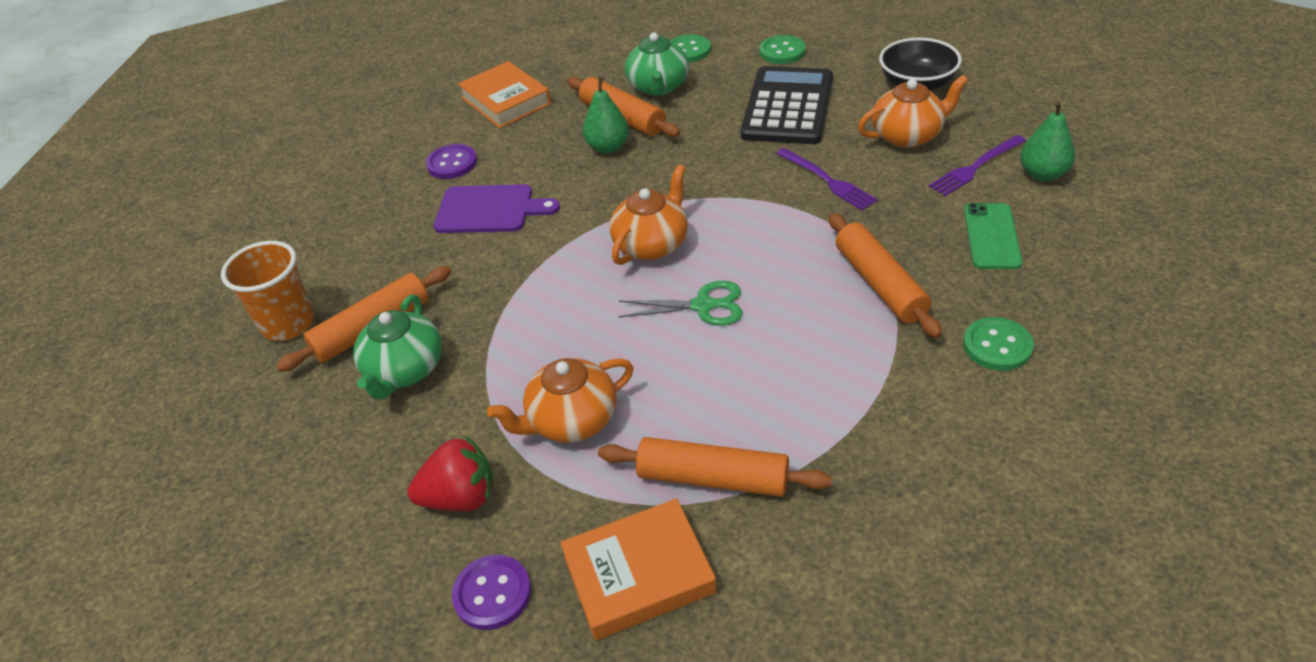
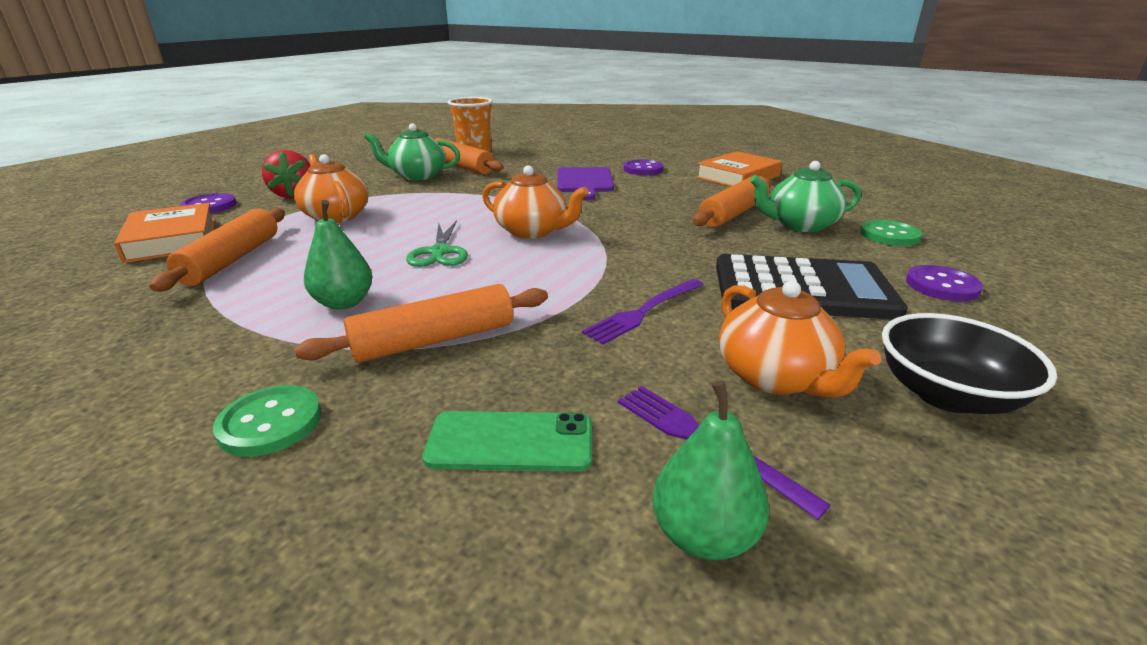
camera: 80 degrees right, 15 degrees down
(608, 147) = (680, 210): green pear -> green pear (344, 303)
(782, 51) = (942, 286): green button -> purple button

